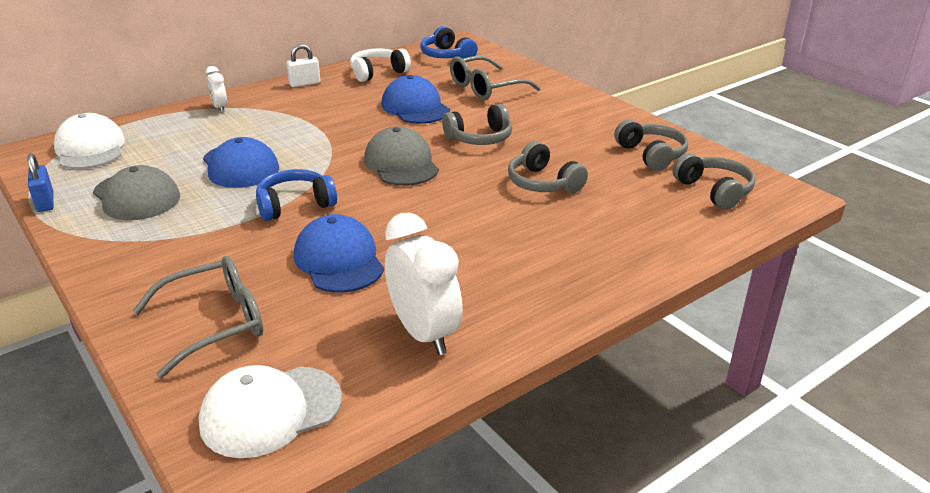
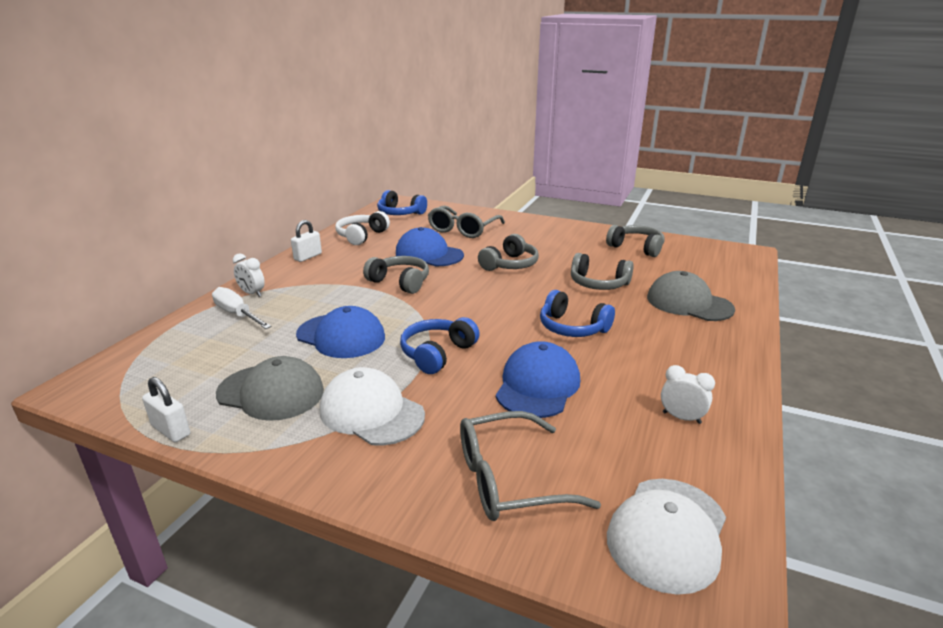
camera: 30 degrees left, 5 degrees down
(45, 202) = (171, 430): blue padlock -> white padlock
(90, 149) = (156, 364): white cap -> white cap (371, 412)
(188, 124) = (237, 314): none -> white screwdriver
(213, 324) = (510, 479): grey glasses -> grey glasses turned 135 degrees counterclockwise
(339, 260) = (537, 385): blue cap -> blue cap turned 75 degrees clockwise
(401, 164) = (478, 297): grey cap -> grey cap (689, 303)
(424, 333) = (681, 418): white clock -> white clock, size x0.51
(448, 219) = (572, 328): none -> blue headphones
(714, 191) = (704, 260): grey headphones -> grey headphones (400, 282)

